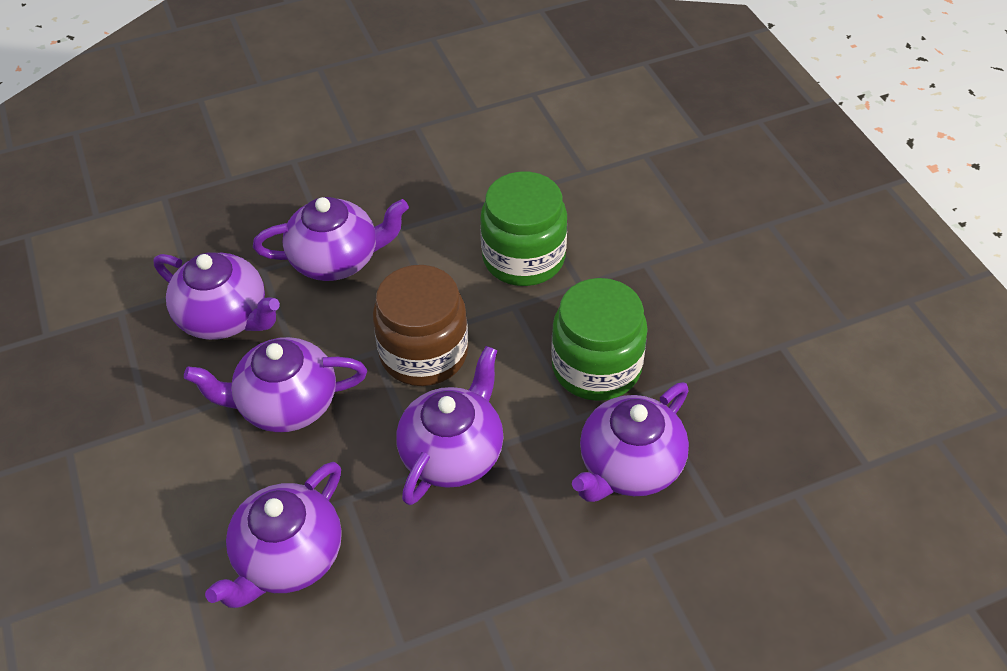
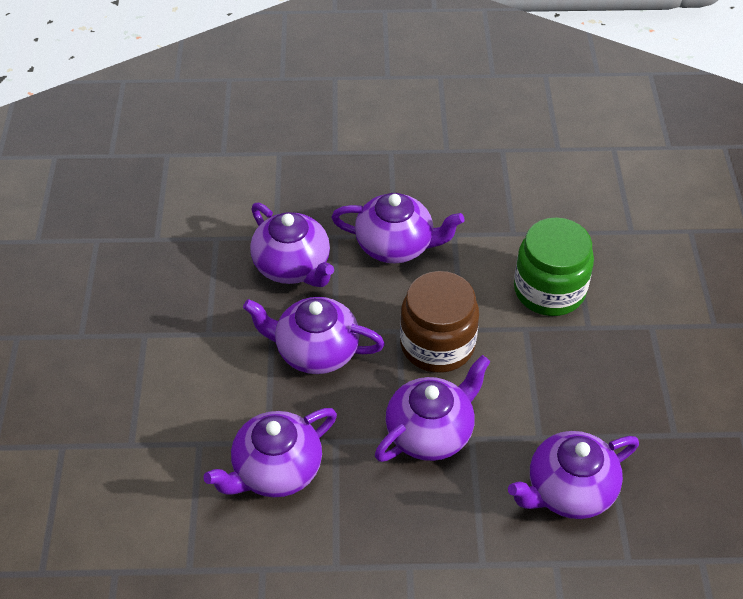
camera: 20 degrees right, 0 degrees up
(596, 367) = (574, 401): green jar -> none

